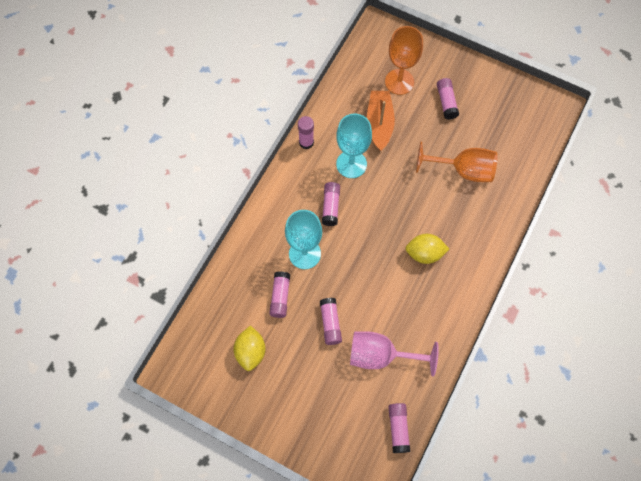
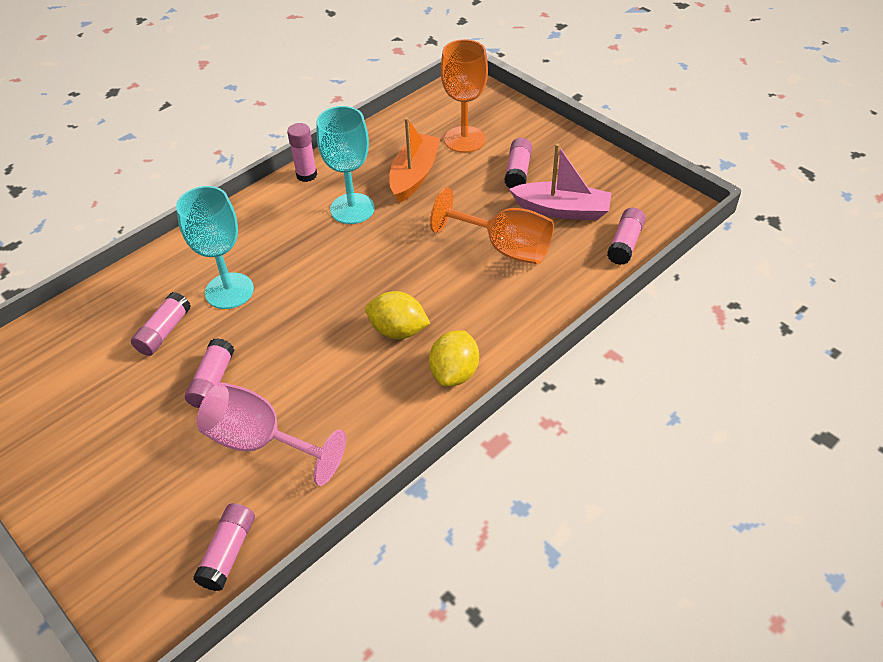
camera: 20 degrees right, 20 degrees down
(251, 351) = (80, 386): yellow lemon -> yellow lemon (454, 373)
(330, 207) = (297, 247): pink glue stick -> pink glue stick (625, 244)
(487, 129) = (562, 210): none -> pink boat

